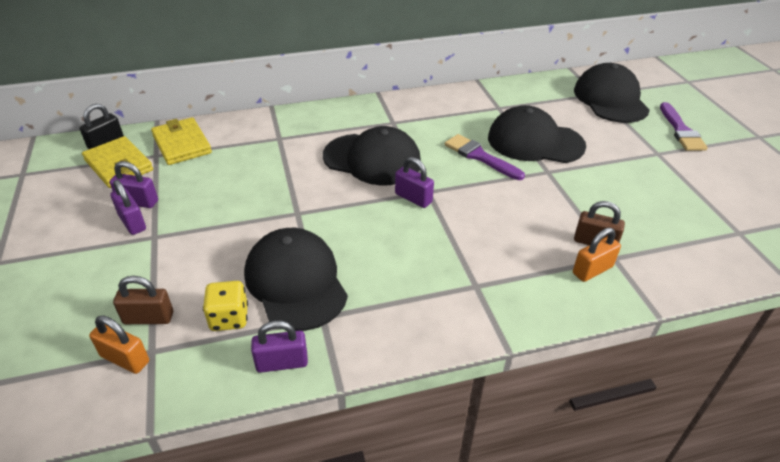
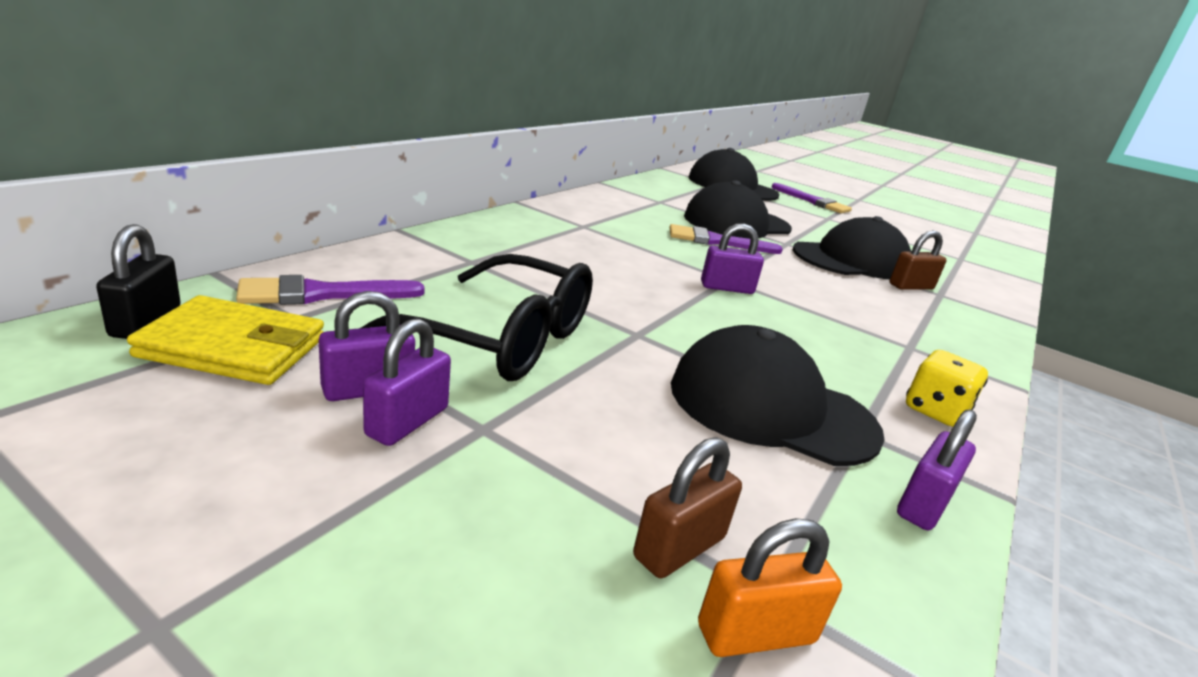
camera: 45 degrees left, 15 degrees down
(132, 222) = (407, 422): purple padlock -> purple padlock turned 75 degrees counterclockwise
(182, 144) = (322, 294): yellow wallet -> purple brush
(224, 194) = (502, 339): none -> black glasses
(229, 318) = (780, 486): yellow dice -> yellow dice (935, 411)
(372, 159) = (624, 262): black cap -> black cap (851, 260)
(592, 270) = (947, 307): orange padlock -> none

